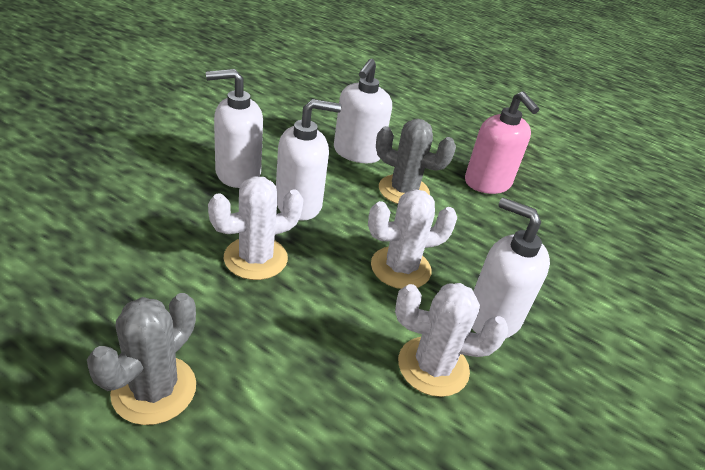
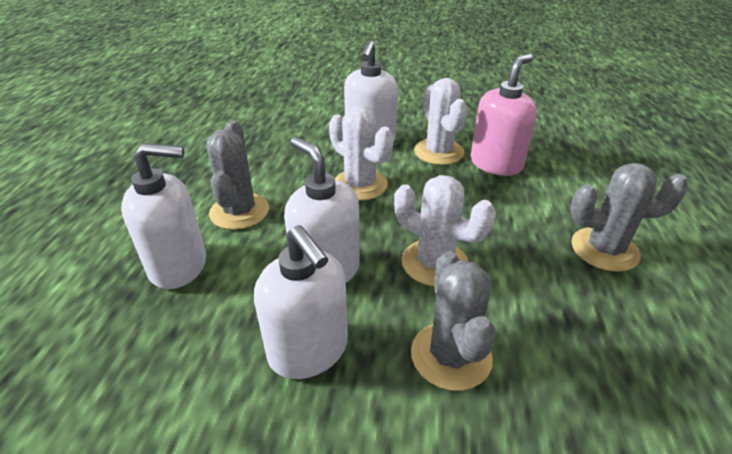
camera: 110 degrees left, 0 degrees up
(171, 220) = (451, 355): none -> grey cactus
(487, 183) = (185, 169): pink soap dispenser -> pink soap dispenser (496, 164)

